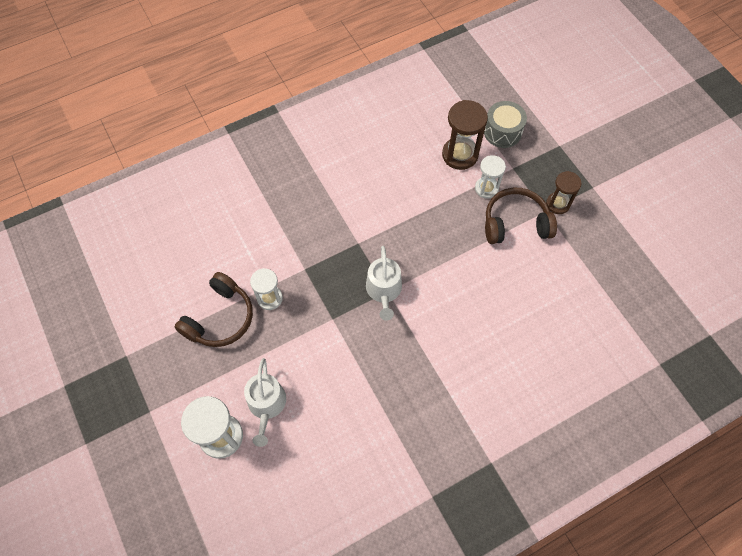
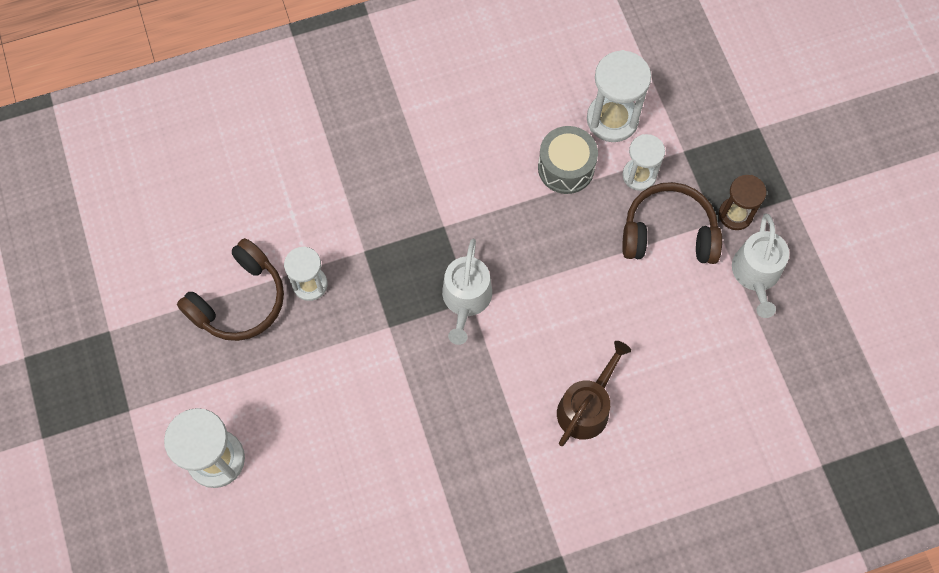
camera: 10 degrees right, 5 degrees up
(266, 405) = (281, 429): white watering can -> white watering can (756, 274)
(460, 155) = (612, 119): brown hourglass -> white hourglass
(485, 351) = (586, 407): none -> brown watering can
(502, 132) = (681, 94): grey drum -> grey drum (566, 168)

